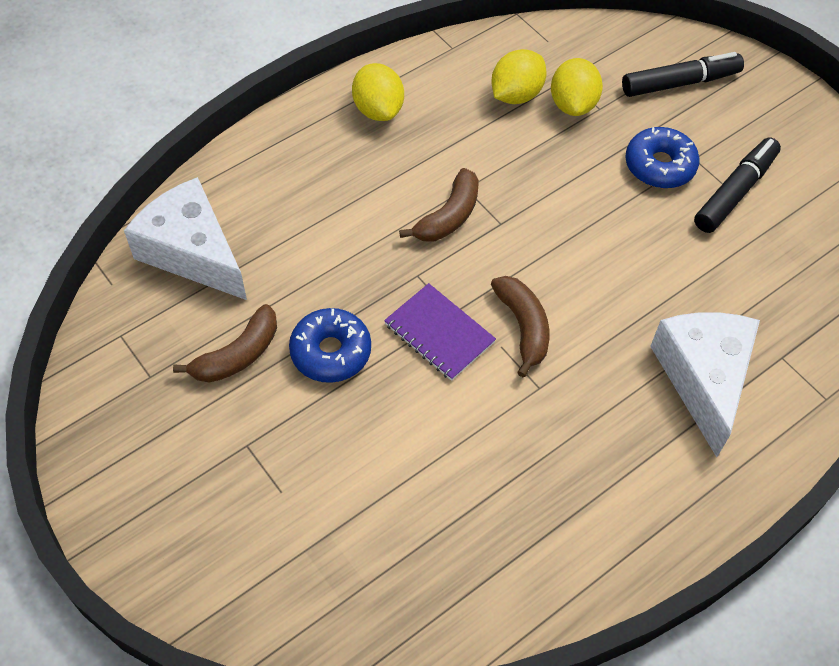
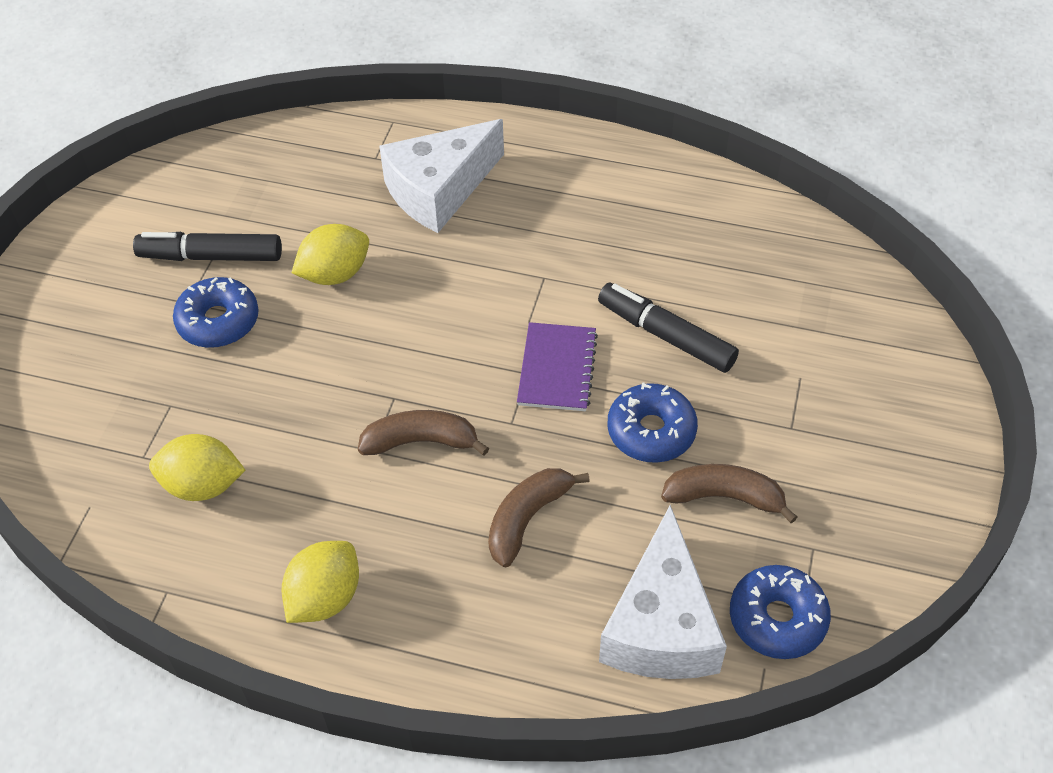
camera: 125 degrees left, 5 degrees down
(130, 315) = (777, 618): none -> blue donut
(523, 327) = (496, 318): brown banana -> brown banana (527, 519)
(573, 104) = (181, 429): yellow lemon -> yellow lemon (335, 274)
(680, 83) = (81, 360): black marker -> black marker (665, 335)

